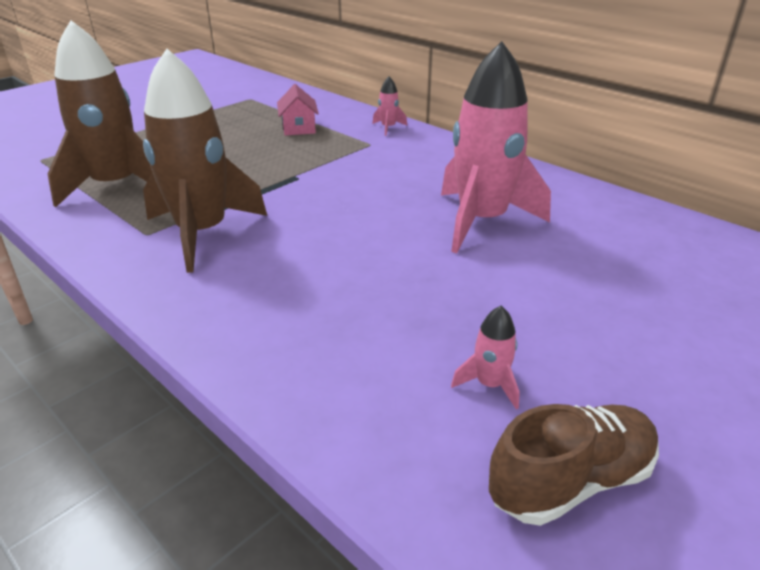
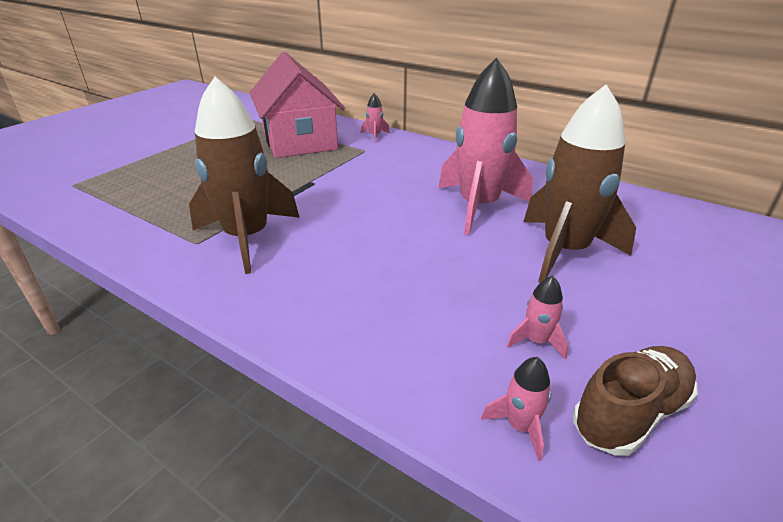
camera: 10 degrees left, 0 degrees up
(116, 186) = (153, 203): brown rocket -> brown rocket (564, 251)
(299, 128) = (299, 141): pink house -> pink house, size x2.36
(431, 476) = (520, 426): none -> pink rocket

